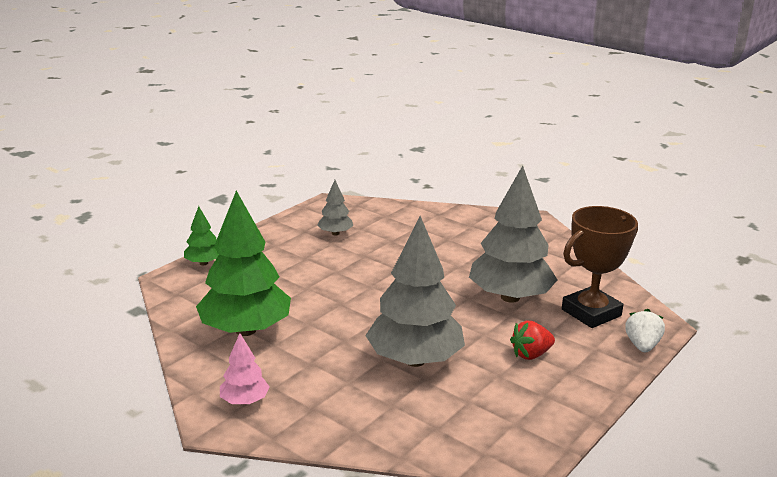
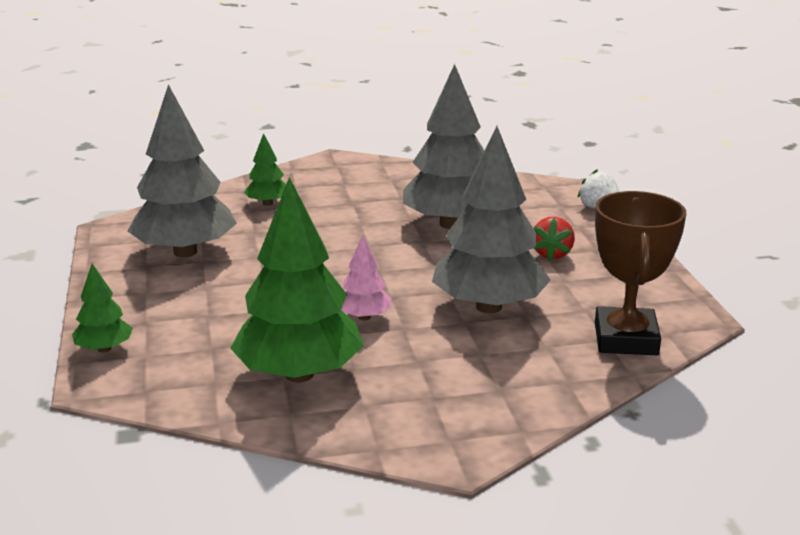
camera: 50 degrees left, 0 degrees up
(244, 401) = (437, 423): pink tree -> pink tree (364, 317)
(335, 233) = (185, 252): grey tree -> grey tree, size x2.11
(433, 227) = (268, 203): none -> green tree
(591, 313) = (525, 205): brown trophy -> brown trophy (626, 339)

